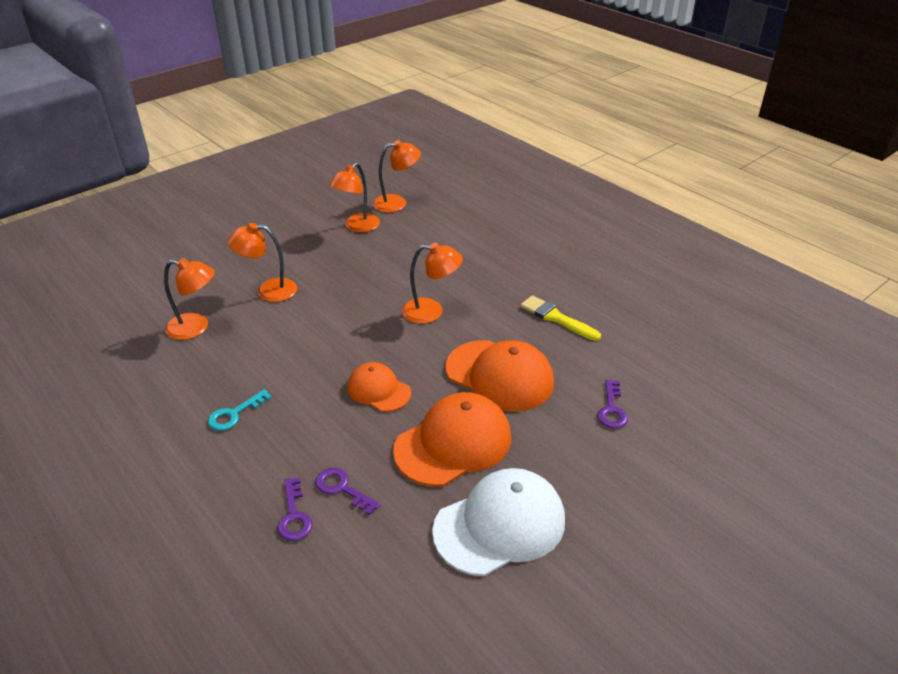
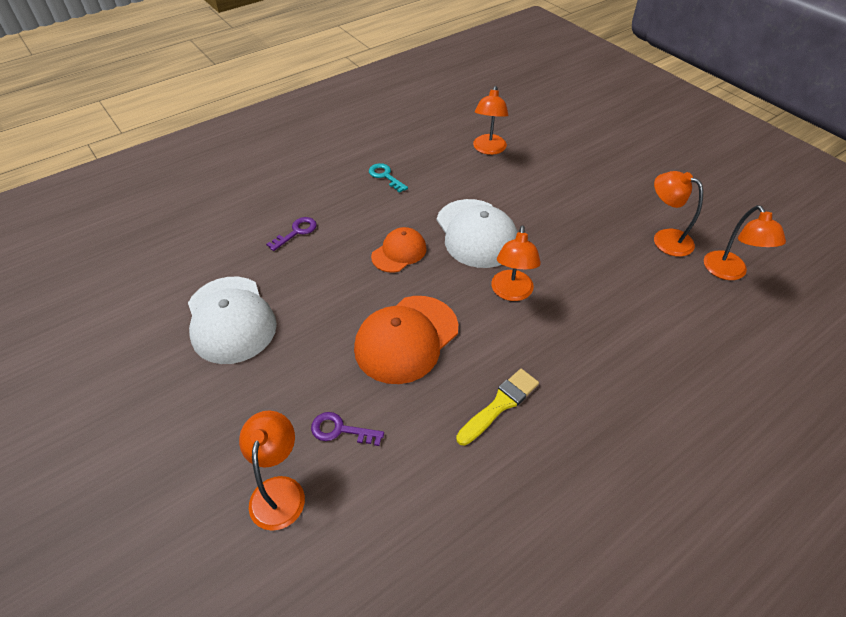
camera: 95 degrees right, 10 degrees up
(268, 291) = (541, 183): orange lamp -> orange lamp (279, 490)
(294, 516) = (280, 209): purple key -> none
(348, 334) = (476, 233): none -> white cap
(453, 443) = (325, 297): orange cap -> none

